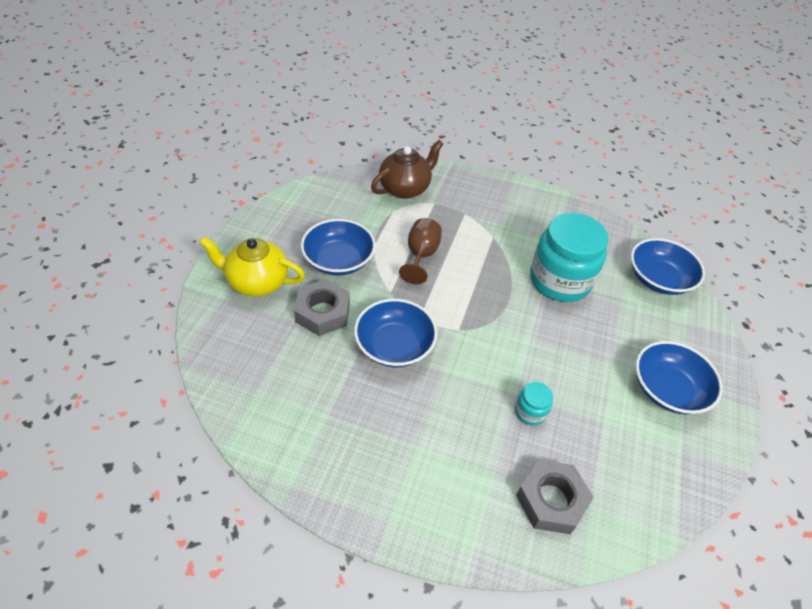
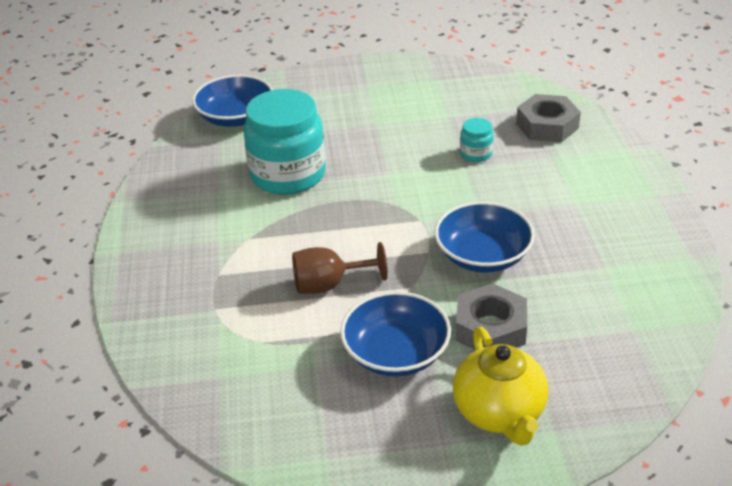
camera: 110 degrees left, 10 degrees down
(405, 188) = (198, 349): brown teapot -> none
(668, 389) = (380, 93): blue bowl -> none

